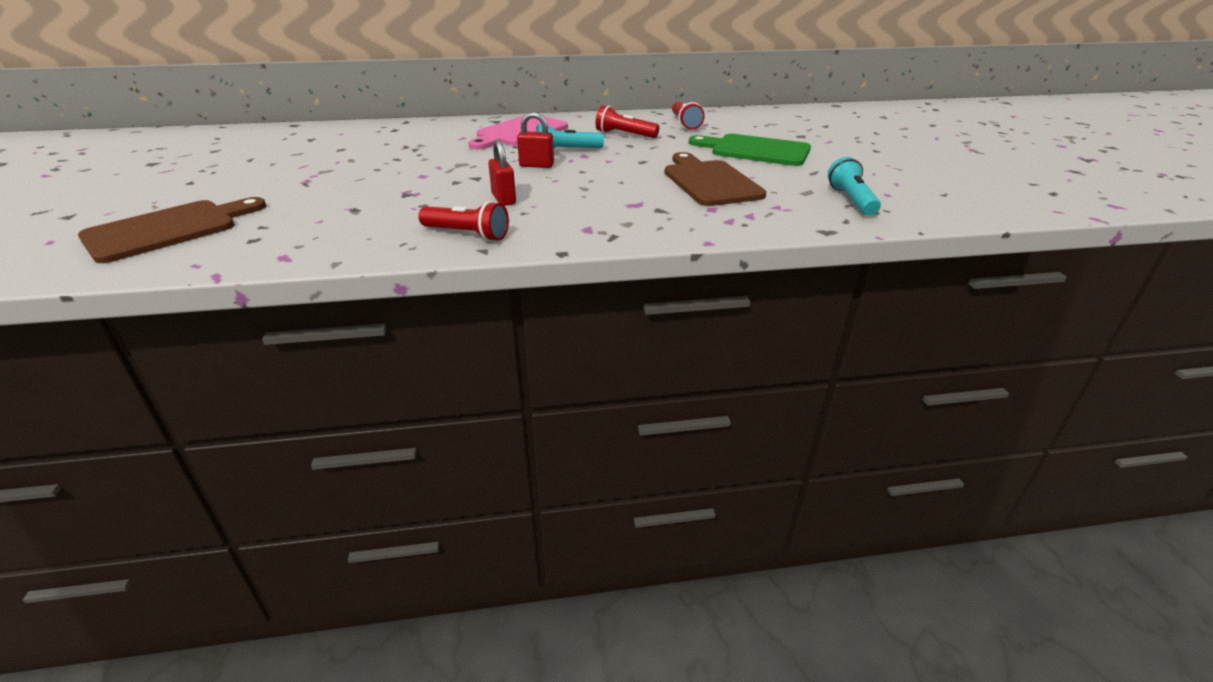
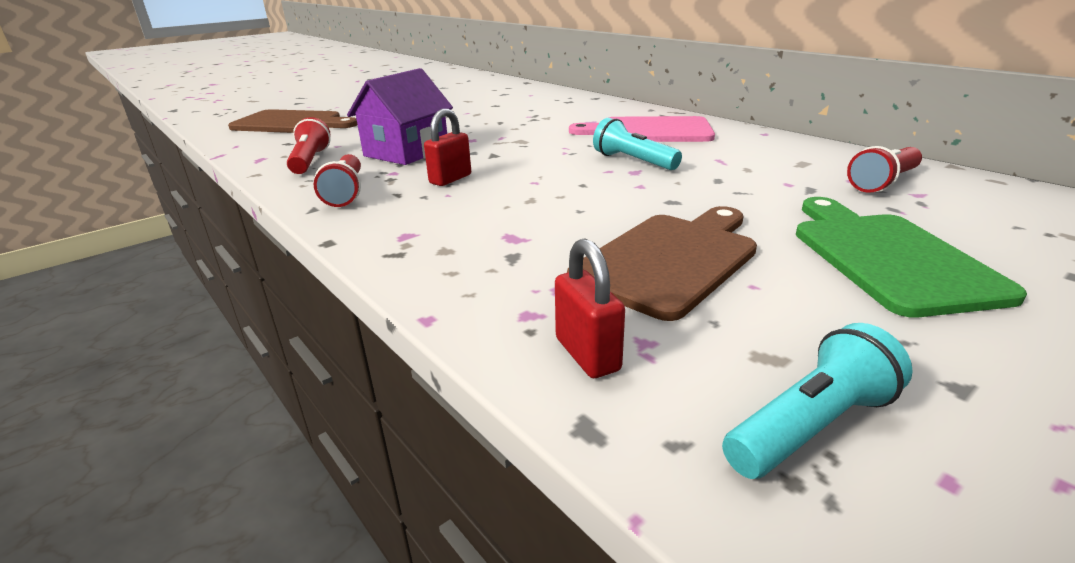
camera: 60 degrees right, 5 degrees down
(405, 200) = (406, 152): none -> purple house
(536, 165) = (565, 163): red padlock -> red padlock (587, 354)
(624, 135) = (749, 167): red flashlight -> red flashlight (310, 161)

